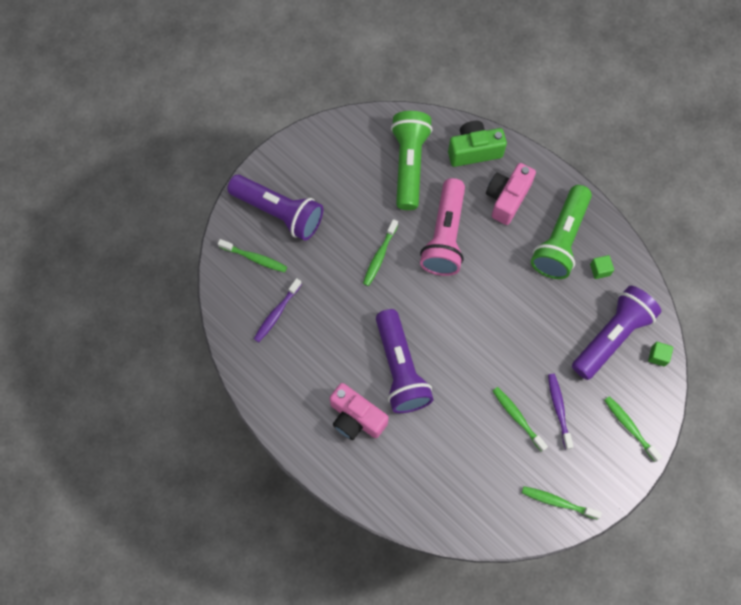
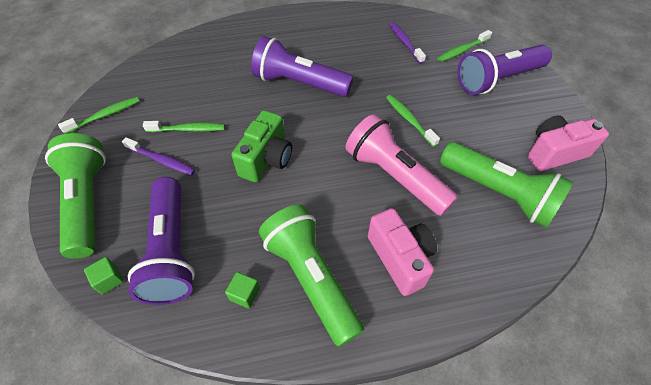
camera: 125 degrees right, 15 degrees down
(356, 418) = (288, 45): pink camera -> pink camera (554, 153)
(474, 151) = (484, 265): green camera -> green camera (266, 159)
(629, 427) = (88, 202): green toothbrush -> green flashlight

